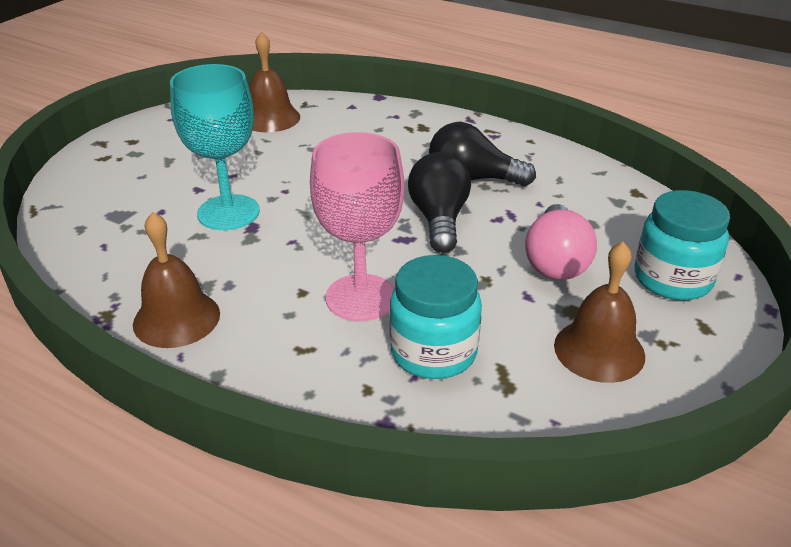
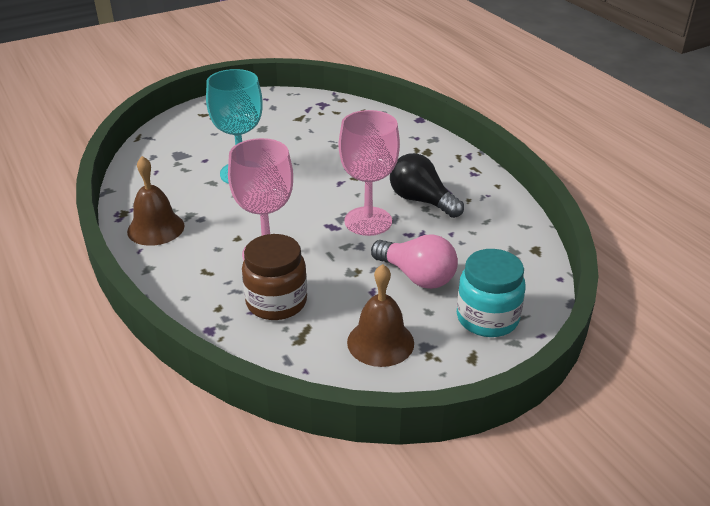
camera: 30 degrees right, 0 degrees up
(270, 118) = (328, 115): brown bell -> none
(433, 352) = (276, 302): turquoise jar -> brown jar
(439, 219) = (368, 221): black light bulb -> pink goblet
(556, 261) = (417, 276): pink light bulb -> pink light bulb turned 90 degrees counterclockwise

